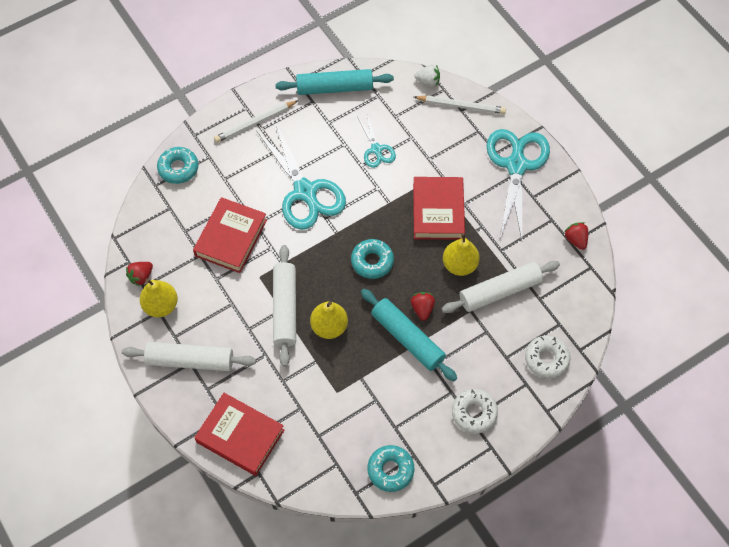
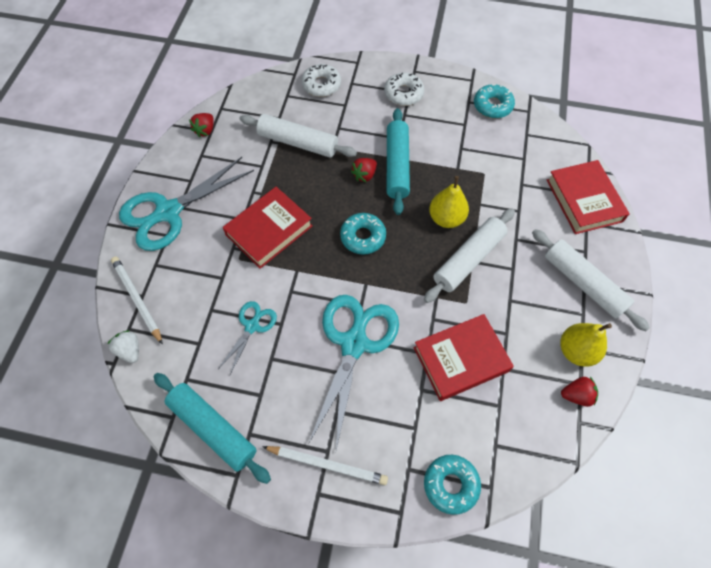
camera: 135 degrees left, 0 degrees up
(459, 265) = (302, 181): yellow pear -> none

